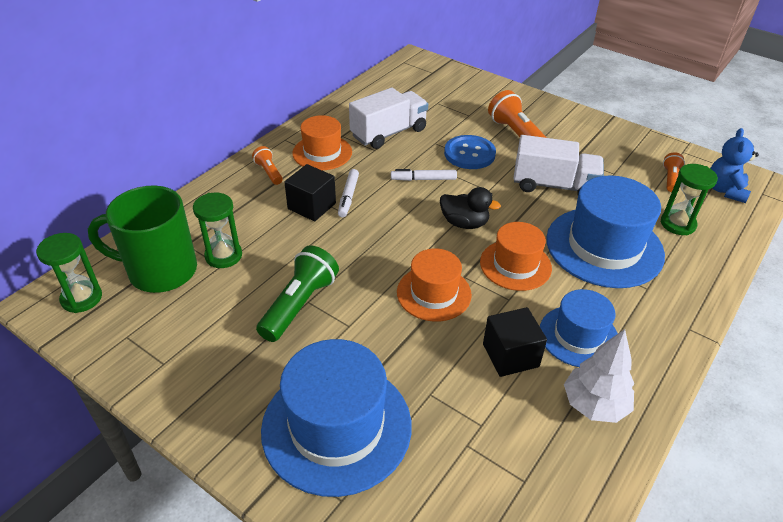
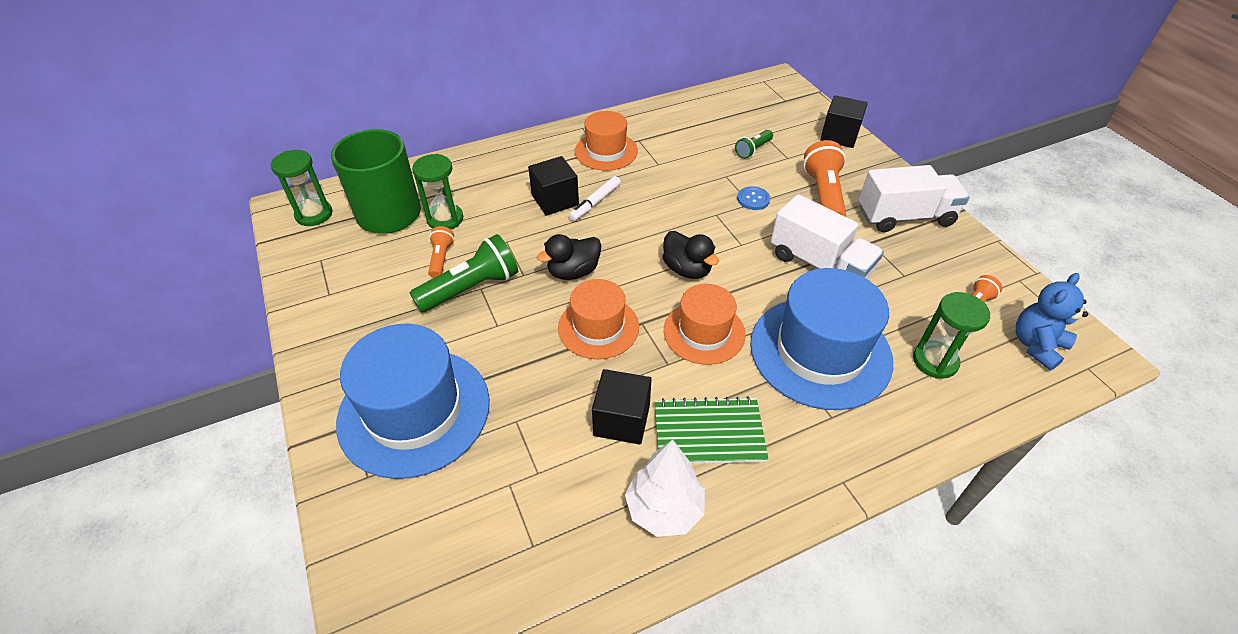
camera: 30 degrees right, 5 degrees up
(269, 172) = (543, 155): orange flashlight -> orange flashlight (441, 258)
(376, 258) = (573, 272): none -> black duck
(388, 133) = (686, 151): white truck -> white truck (905, 217)
(423, 179) = (682, 210): white marker -> none
(439, 117) = (753, 150): none -> green flashlight
(469, 154) = (753, 199): blue button -> blue button, size x0.55
(492, 88) = (839, 135): none -> black cube
(578, 336) = (708, 433): blue hat -> green notebook

